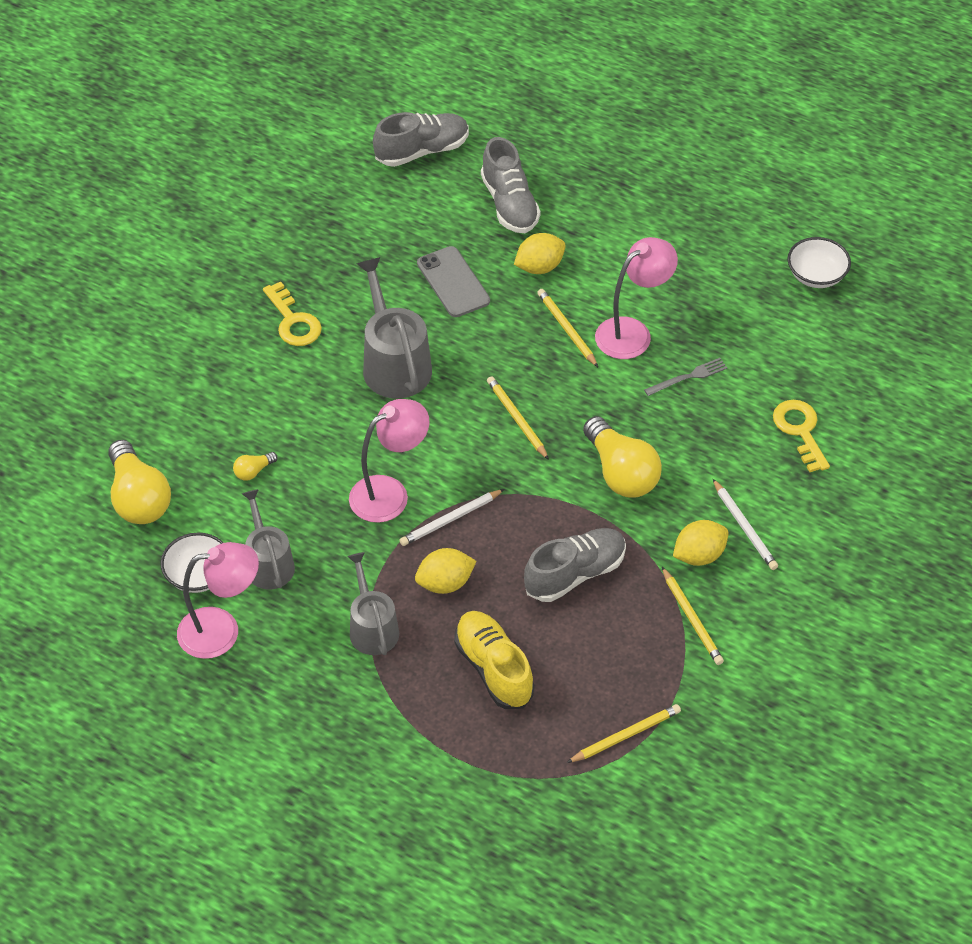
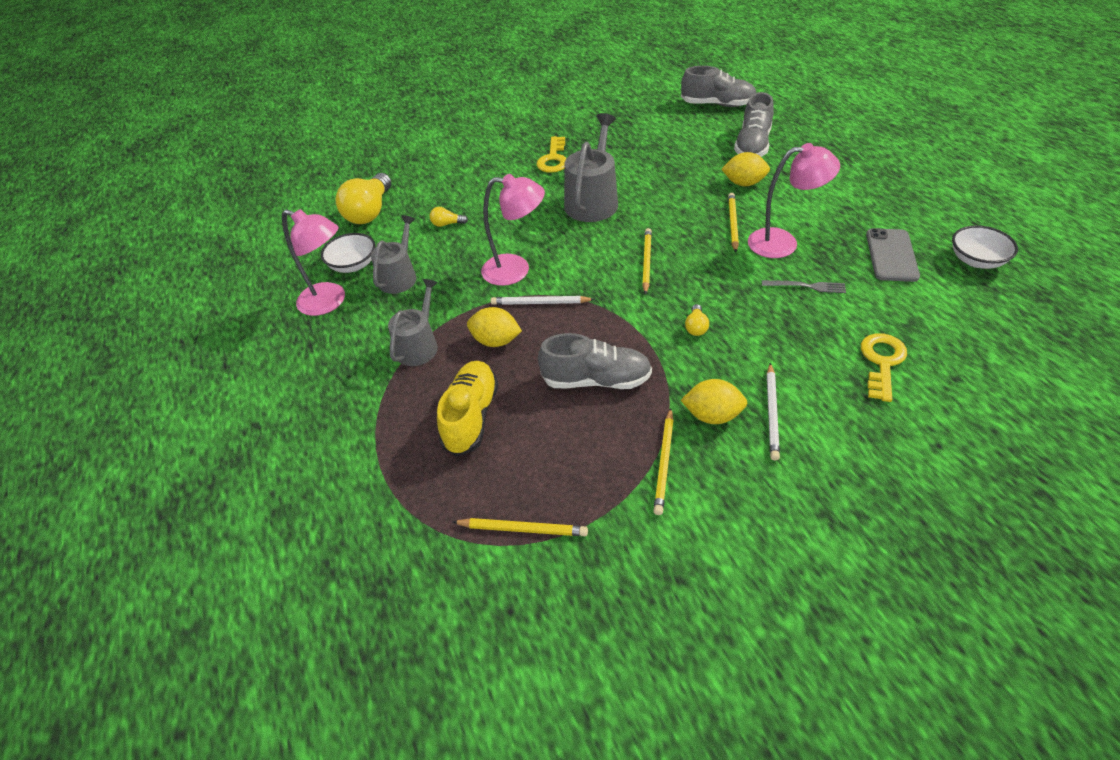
camera: 40 degrees right, 5 degrees down
(453, 282) = (675, 172): grey phone -> grey phone (891, 255)
(621, 472) = (696, 327): yellow light bulb -> yellow light bulb, size x0.44

